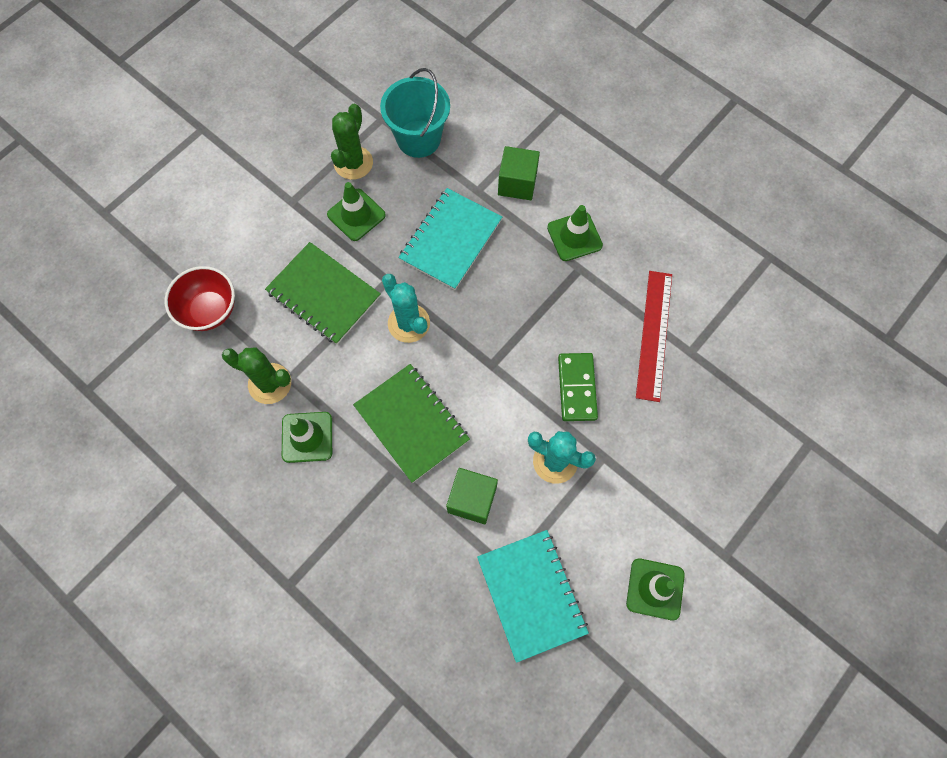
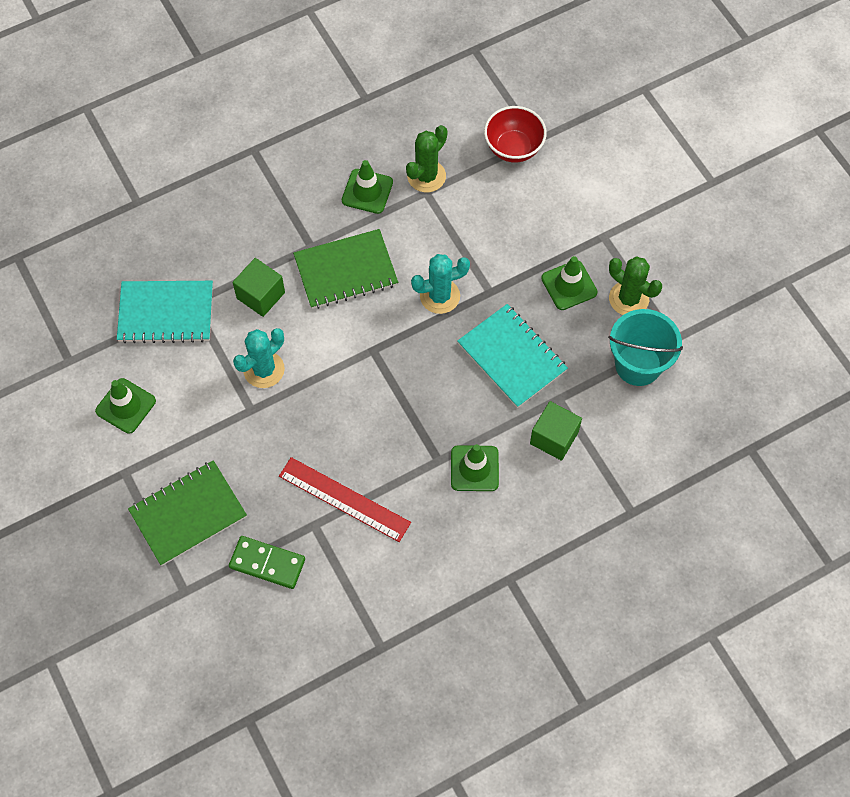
camera: 110 degrees right, 5 degrees down
(323, 294) = (495, 237): green notebook -> green notebook (188, 514)
(576, 388) = (321, 412): green domino -> green domino (267, 563)

